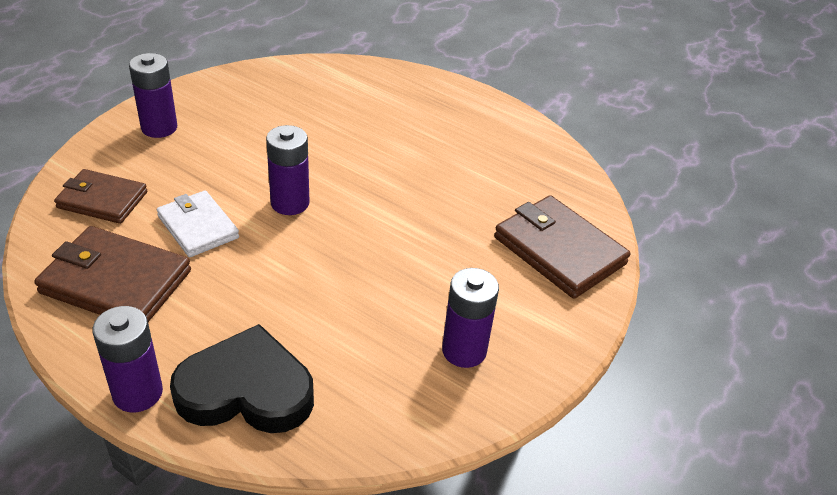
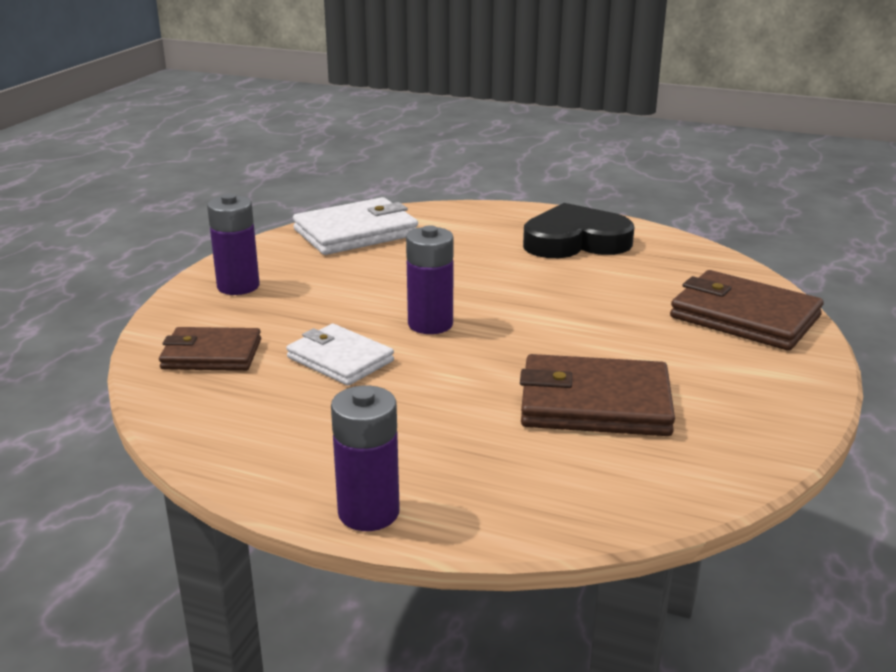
camera: 10 degrees left, 15 degrees down
(116, 281) = (275, 420): brown wallet -> brown wallet (594, 403)
(246, 390) = (495, 486): black heart -> black heart (575, 241)
(285, 83) = (356, 232): none -> white wallet
(464, 350) = (710, 411): purple battery -> none

